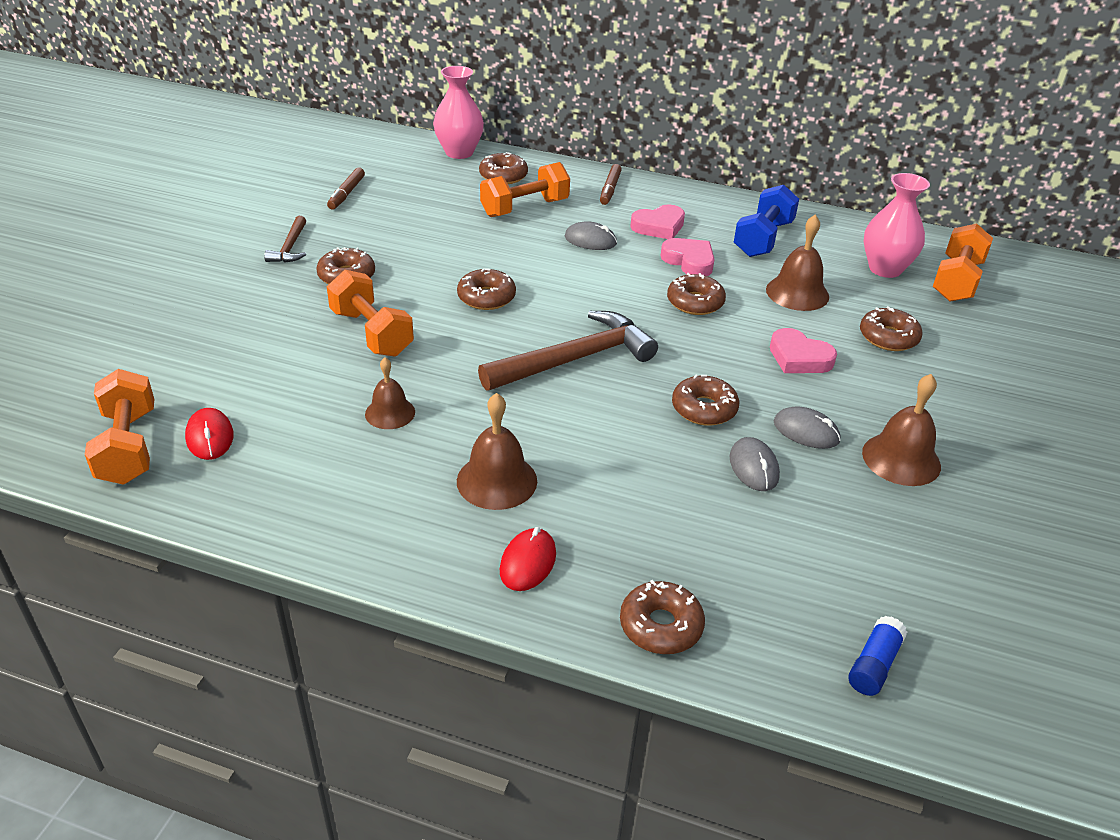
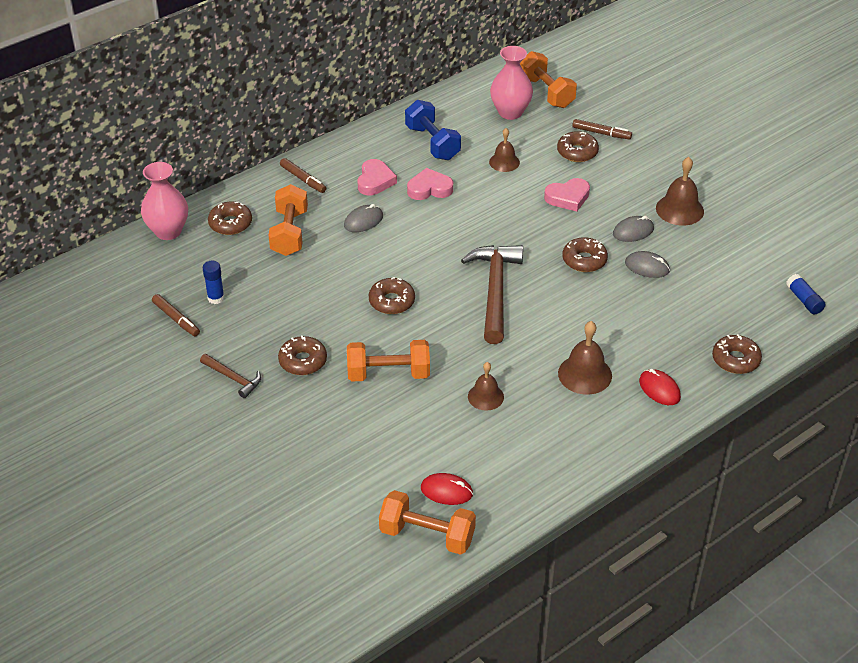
camera: 55 degrees left, 5 degrees up
(393, 202) = (216, 298): none -> blue glue stick
(695, 302) = (478, 210): brown donut -> none
(797, 293) = (504, 162): brown bell -> brown bell, size x0.66
(949, 344) = (601, 133): none -> brown marker

